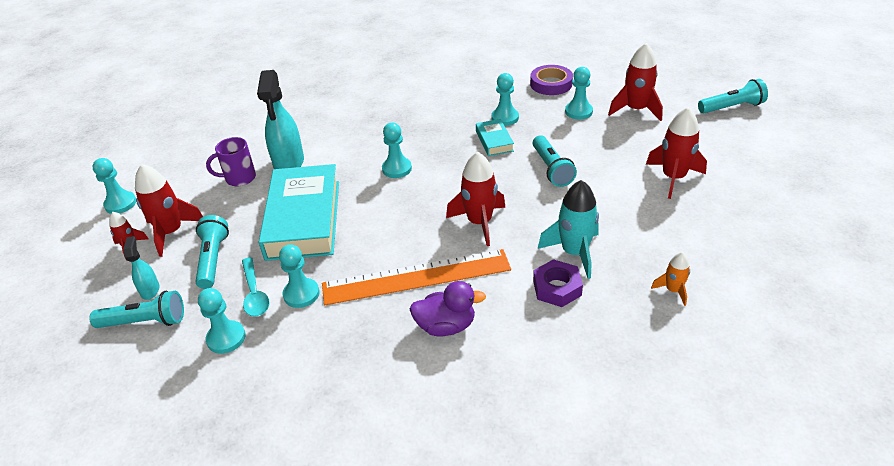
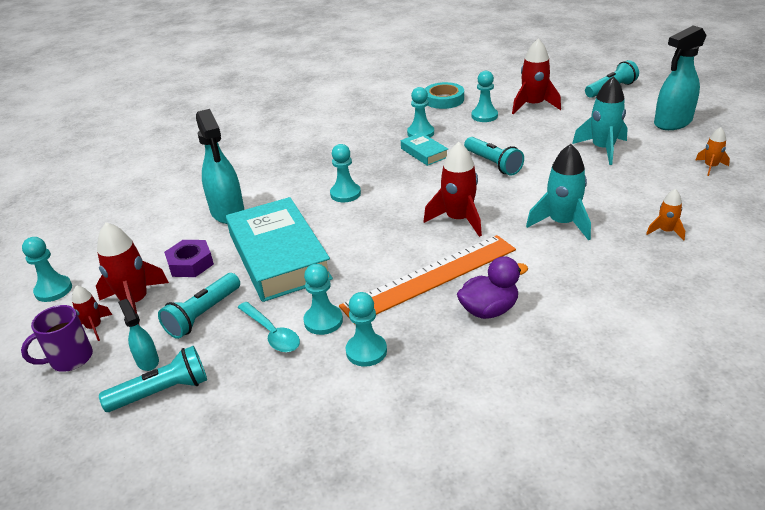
camera: 20 degrees left, 5 degrees down
(213, 259) = (203, 315): turquoise flashlight -> turquoise flashlight turned 120 degrees counterclockwise
(226, 338) = (268, 381): turquoise pawn -> turquoise pawn (366, 351)
(239, 178) = (181, 236): purple mug -> purple mug (70, 359)
(551, 84) = (443, 99): purple tape -> turquoise tape
(557, 288) = (567, 254): purple nut -> purple nut (190, 263)
(673, 178) = (602, 149): red rocket -> turquoise rocket
(771, 163) = (672, 123): none -> turquoise spray bottle
(775, 227) = (710, 167): none -> orange rocket

